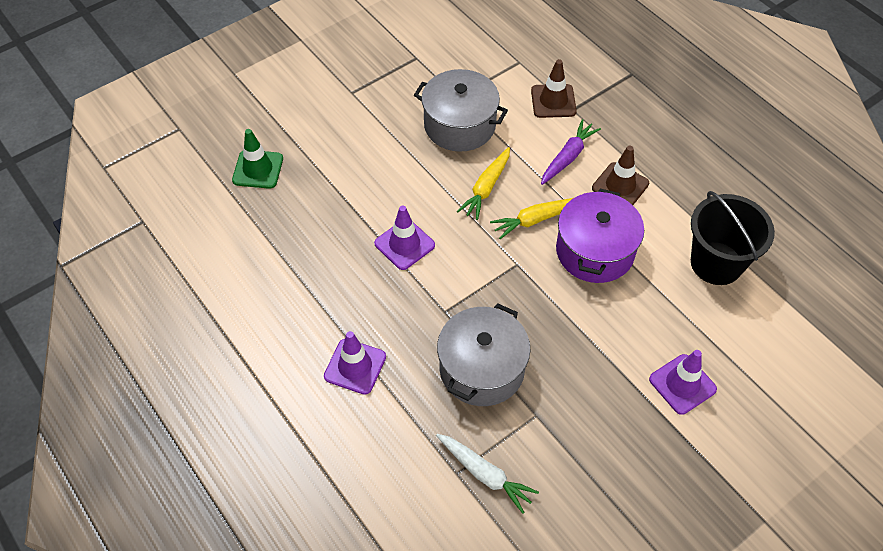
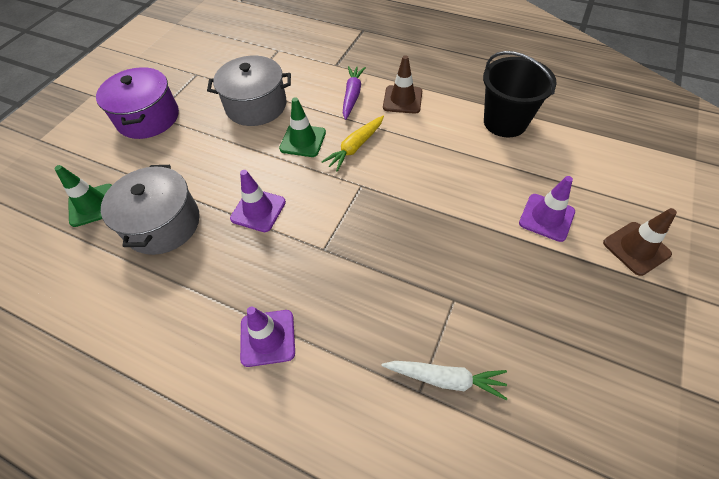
camera: 25 degrees left, 0 degrees up
(482, 369) = (384, 282): grey pot -> grey pot (163, 224)
(486, 188) = (303, 140): yellow carrot -> green traffic cone
(553, 101) = (318, 65): brown traffic cone -> brown traffic cone (636, 248)
(595, 251) = (414, 150): purple pot -> purple pot (148, 118)

